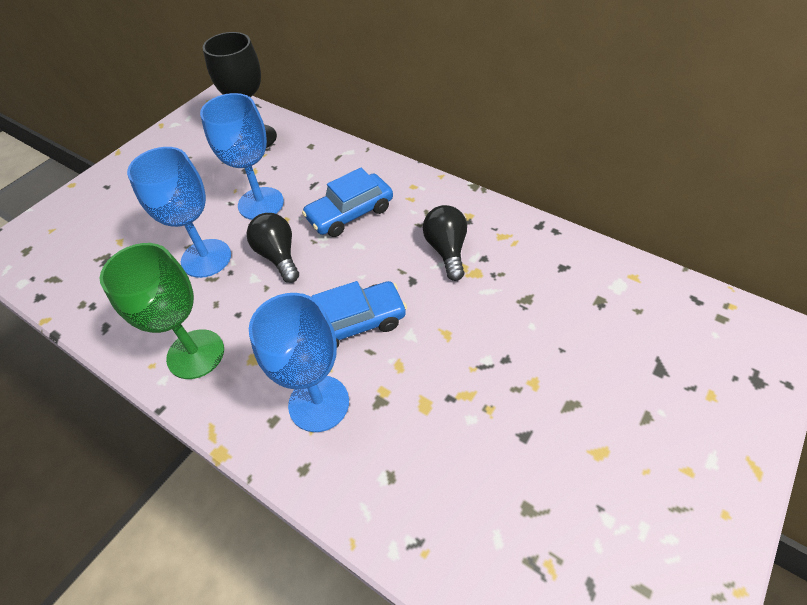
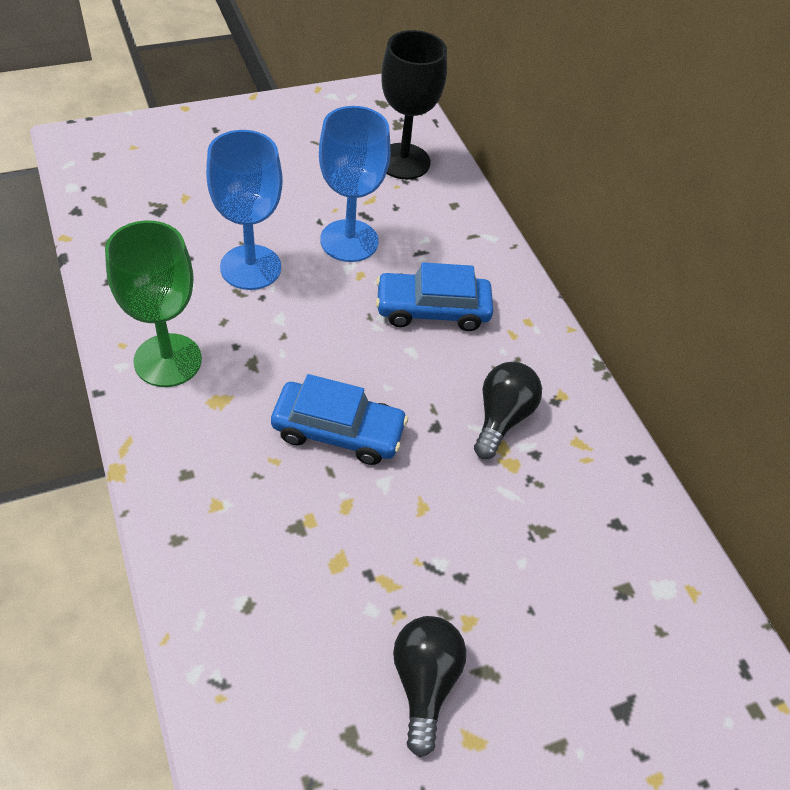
camera: 25 degrees right, 0 degrees up
(278, 256) = (321, 310): black light bulb -> black light bulb (424, 682)
(319, 403) = (240, 488): blue goblet -> none

